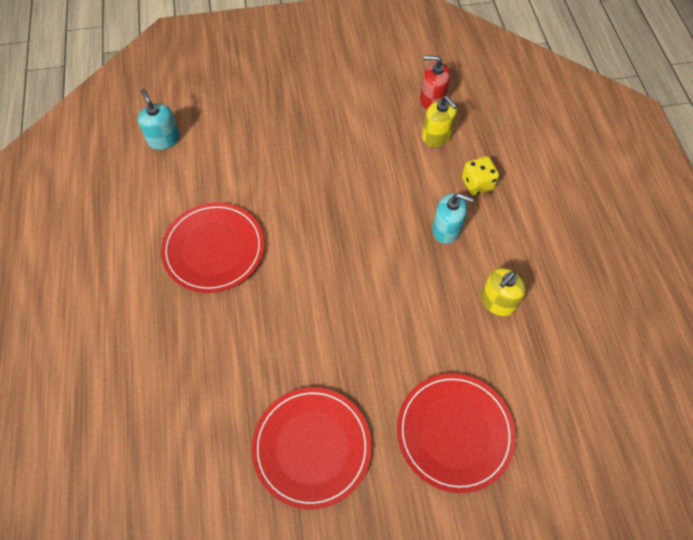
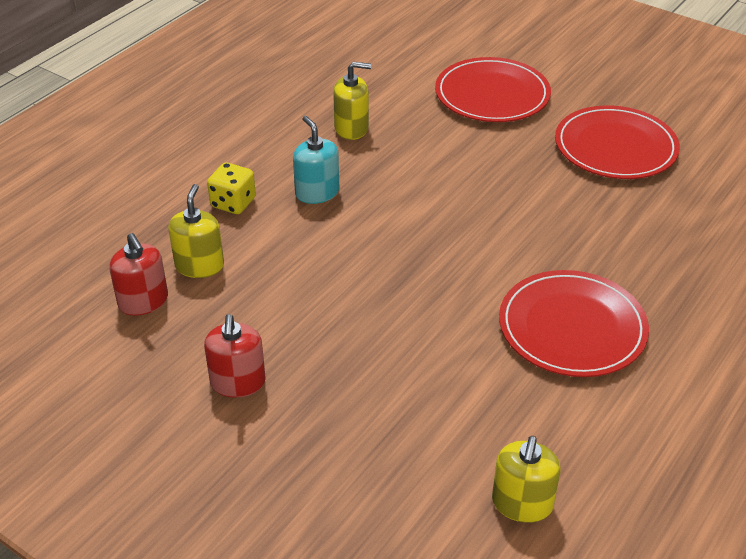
camera: 135 degrees left, 20 degrees down
(164, 139) = (522, 503): turquoise soap dispenser -> yellow soap dispenser
(339, 99) = (238, 382): none -> red soap dispenser

